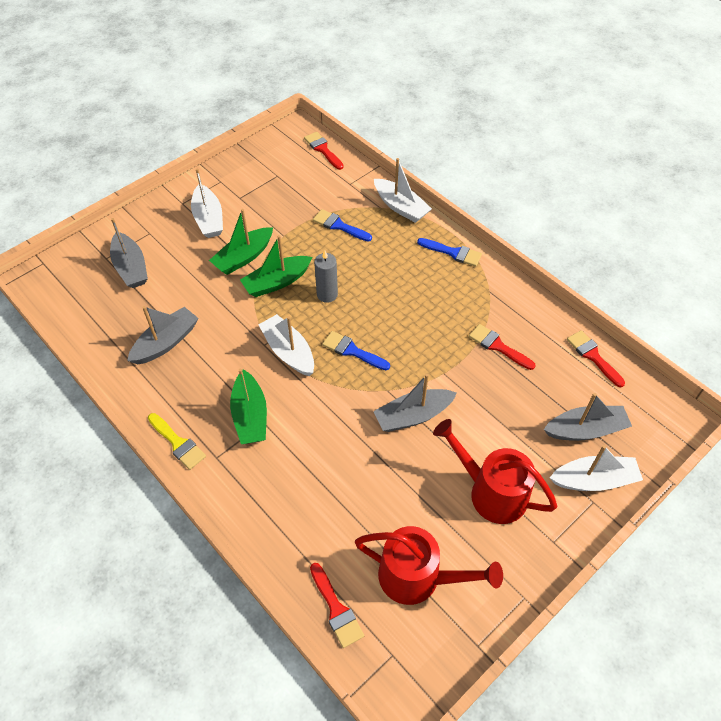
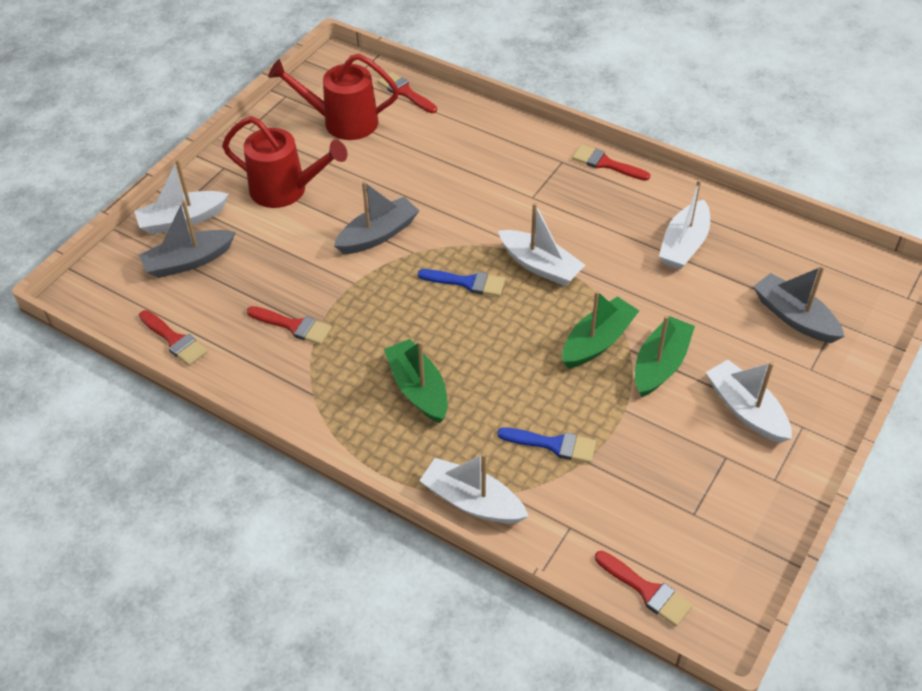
camera: 165 degrees right, 5 degrees down
(166, 342) = (684, 244): grey boat -> white boat
(177, 443) = (606, 164): yellow brush -> red brush
(250, 416) = (548, 199): green boat -> green boat (418, 389)
(327, 294) = (525, 340): grey candle -> none
(453, 252) = (373, 440): blue brush -> none

